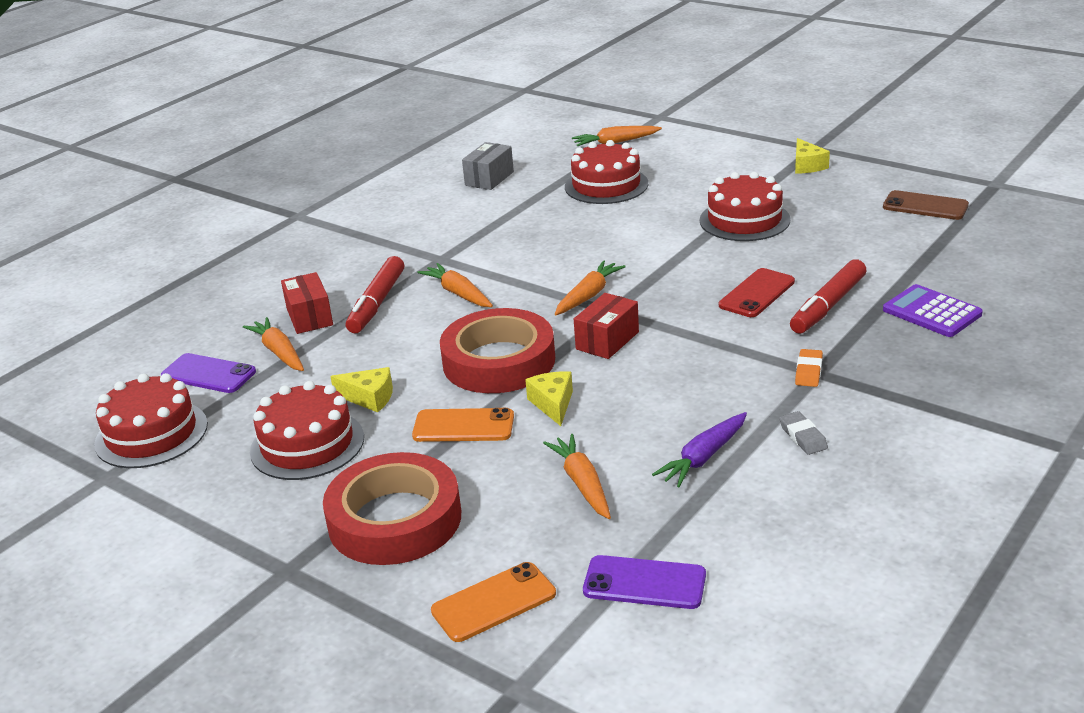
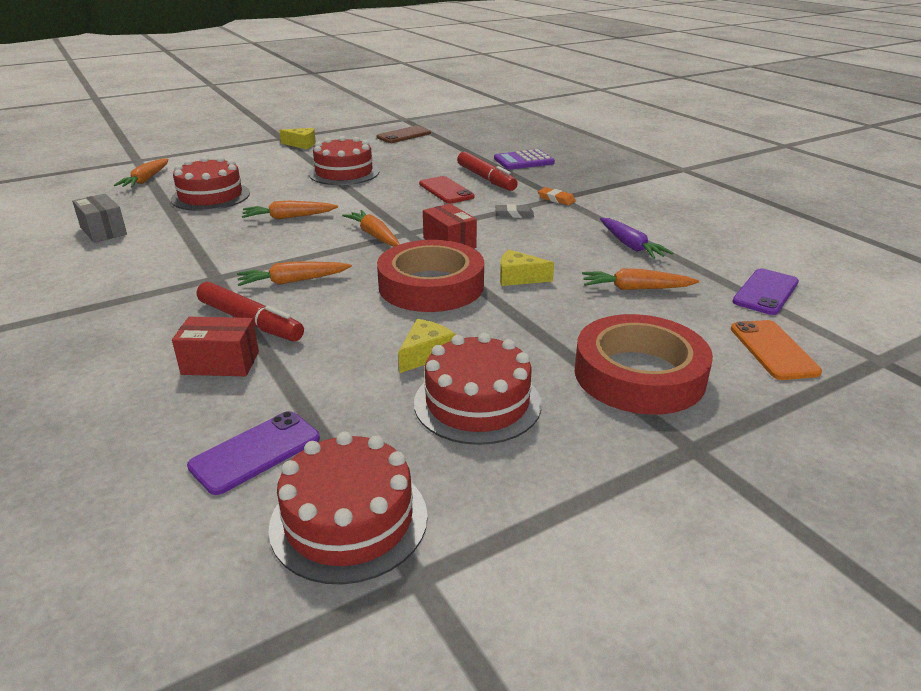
camera: 70 degrees left, 0 degrees up
(279, 352) = (270, 394): orange carrot -> orange carrot (289, 217)
(463, 426) = (517, 318): orange phone -> none
(803, 437) = (627, 216): grey eraser -> grey eraser (514, 214)

